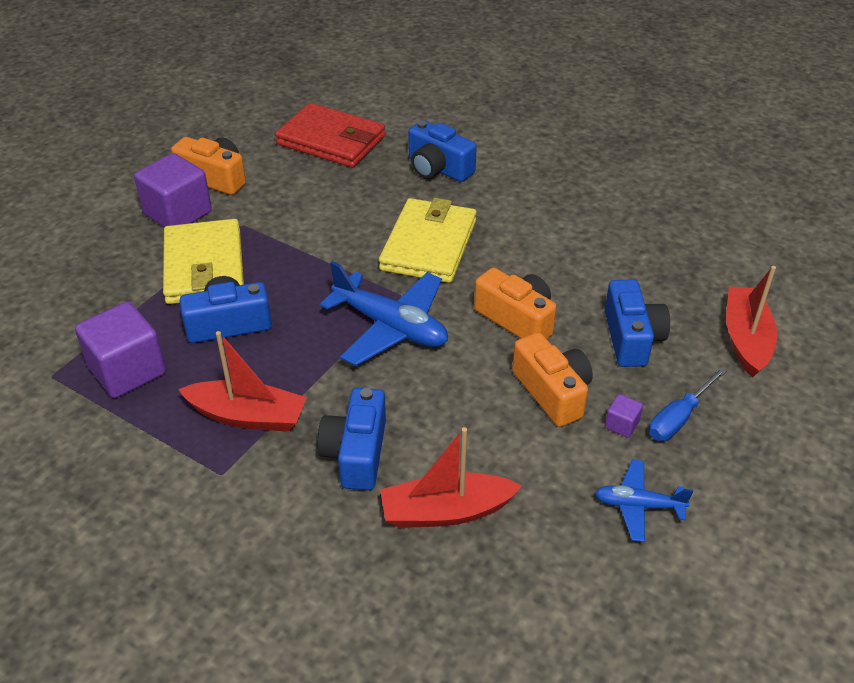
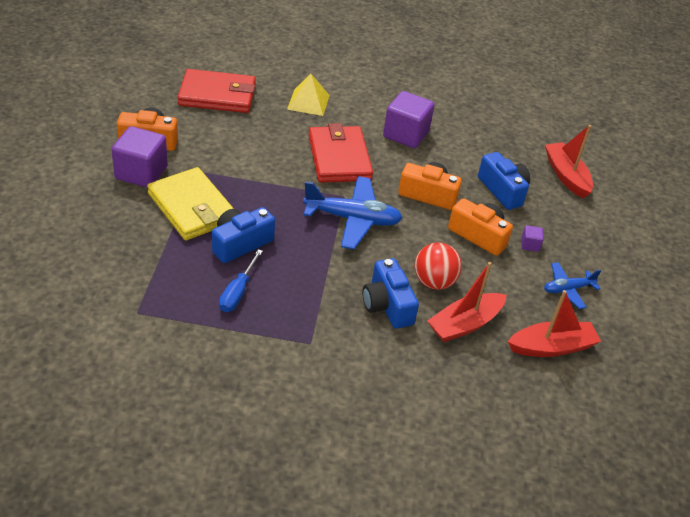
camera: 30 degrees left, 0 degrees up
(127, 370) = (192, 294): purple cube -> purple cube (406, 134)
(248, 416) = (300, 301): red boat -> red boat (551, 347)
(428, 245) = (339, 158): yellow wallet -> red wallet
(438, 168) = (308, 102): blue camera -> yellow pyramid
(443, 439) = (434, 282): none -> red ball
(679, 418) = (558, 232): blue screwdriver -> blue screwdriver (238, 292)

